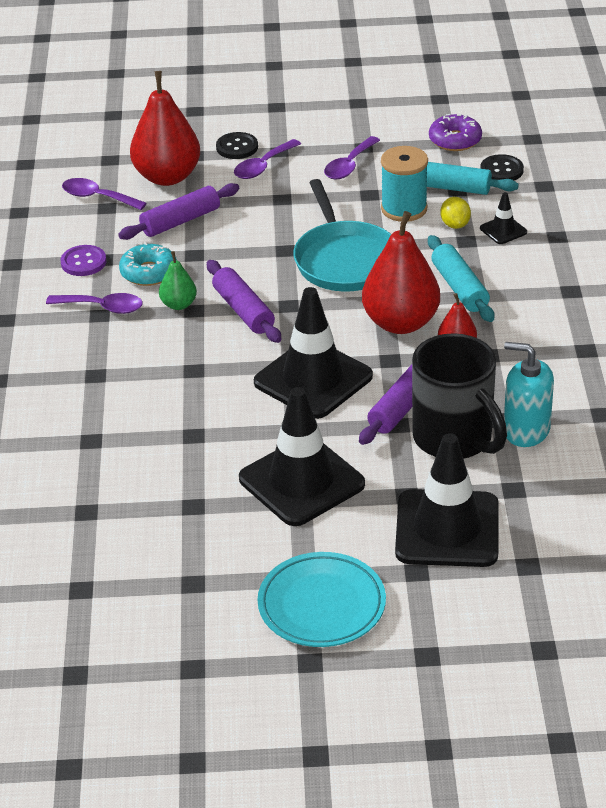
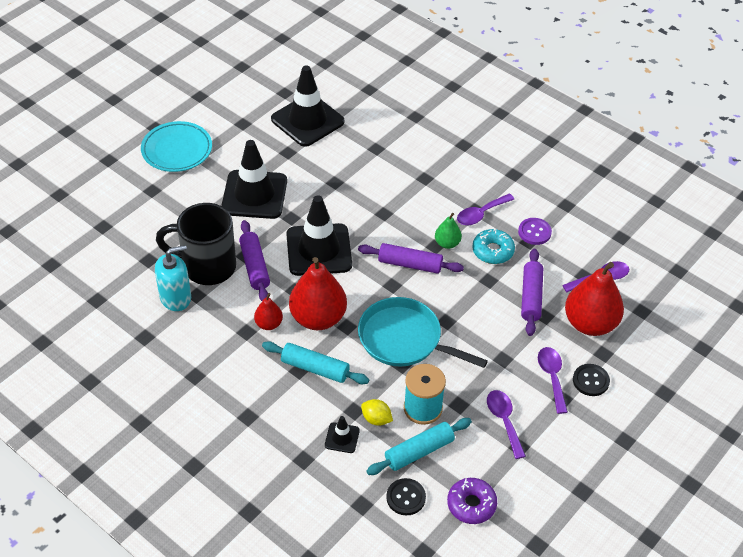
camera: 130 degrees right, 10 degrees up
(447, 529) = (159, 218): black traffic cone -> black traffic cone (307, 120)

